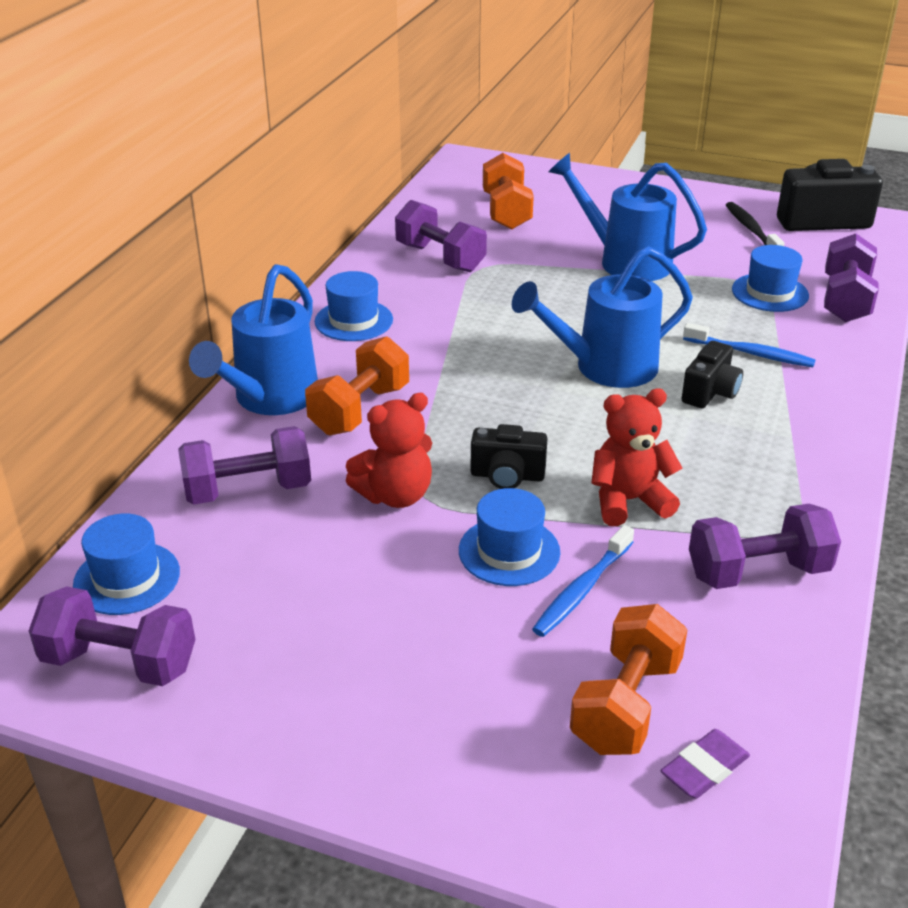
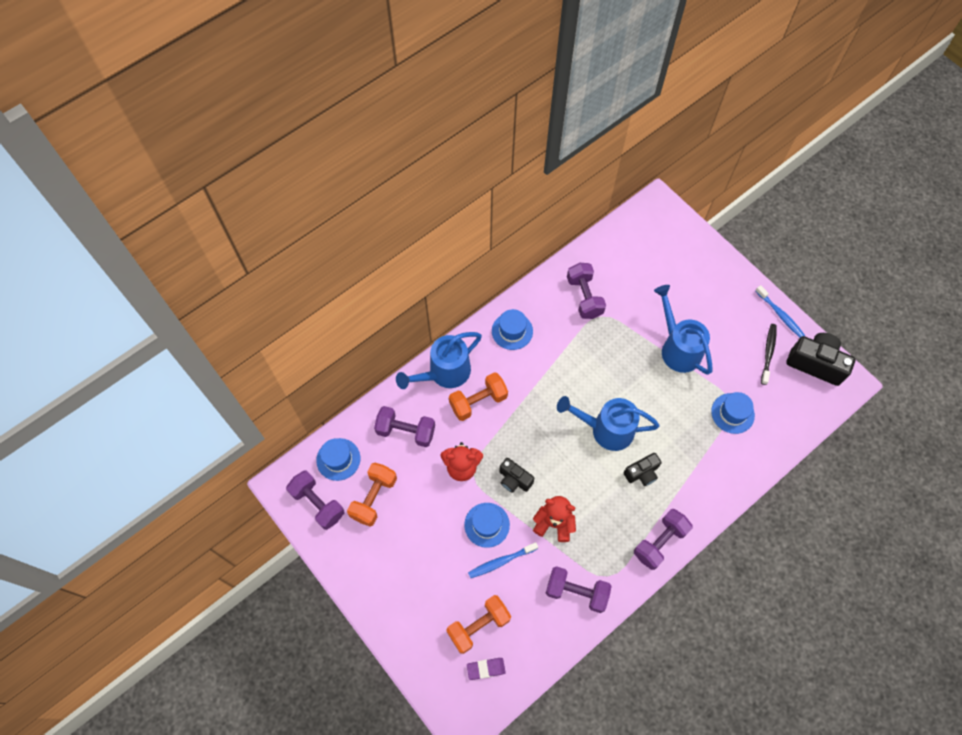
camera: 30 degrees right, 30 degrees up
(506, 212) = (646, 269): orange dumbbell -> orange dumbbell (374, 498)
(751, 353) = (684, 455): blue toothbrush -> blue toothbrush (780, 315)
(845, 300) = (767, 439): purple dumbbell -> purple dumbbell (659, 542)

